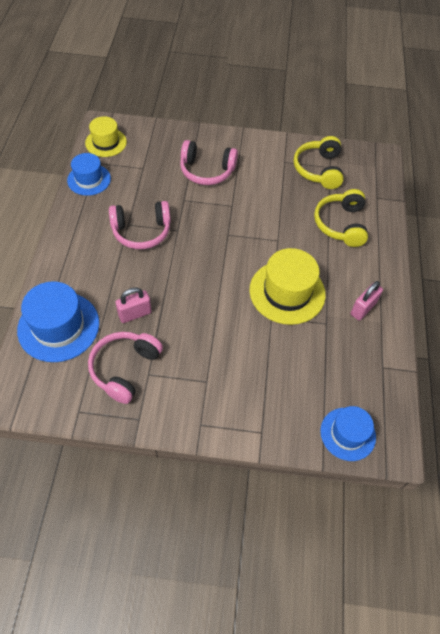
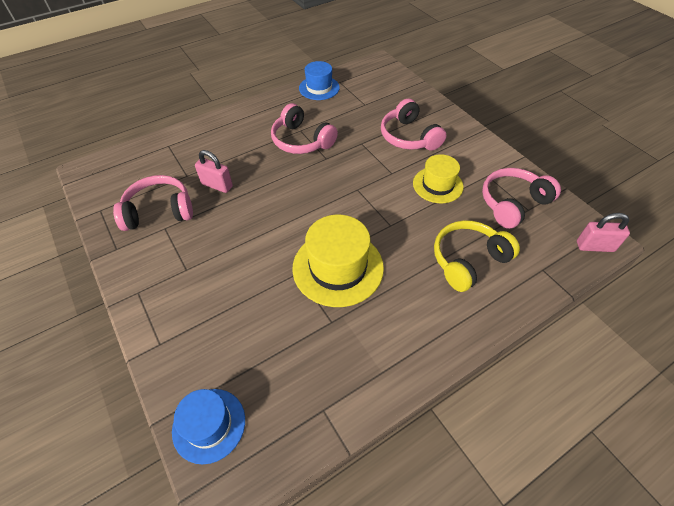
camera: 55 degrees right, 5 degrees down
(58, 326) = (169, 154): blue hat -> none
(106, 142) = (364, 74): yellow hat -> yellow hat (437, 185)
(318, 169) = (512, 203): yellow headphones -> pink headphones
(363, 308) = (382, 344): pink padlock -> pink padlock (595, 246)

